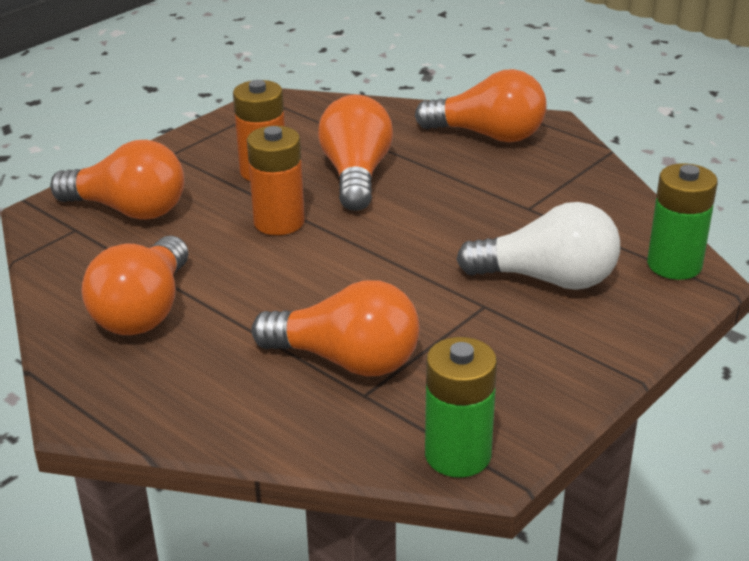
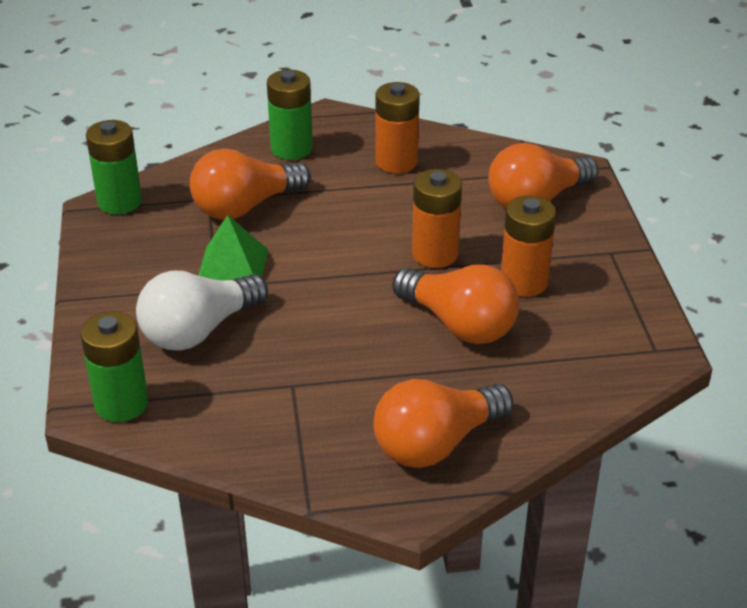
camera: 130 degrees right, 5 degrees up
(144, 311) = (396, 162): orange light bulb -> orange battery
(196, 394) = (291, 148): none -> green battery
(447, 311) = (232, 267): none -> green pyramid

